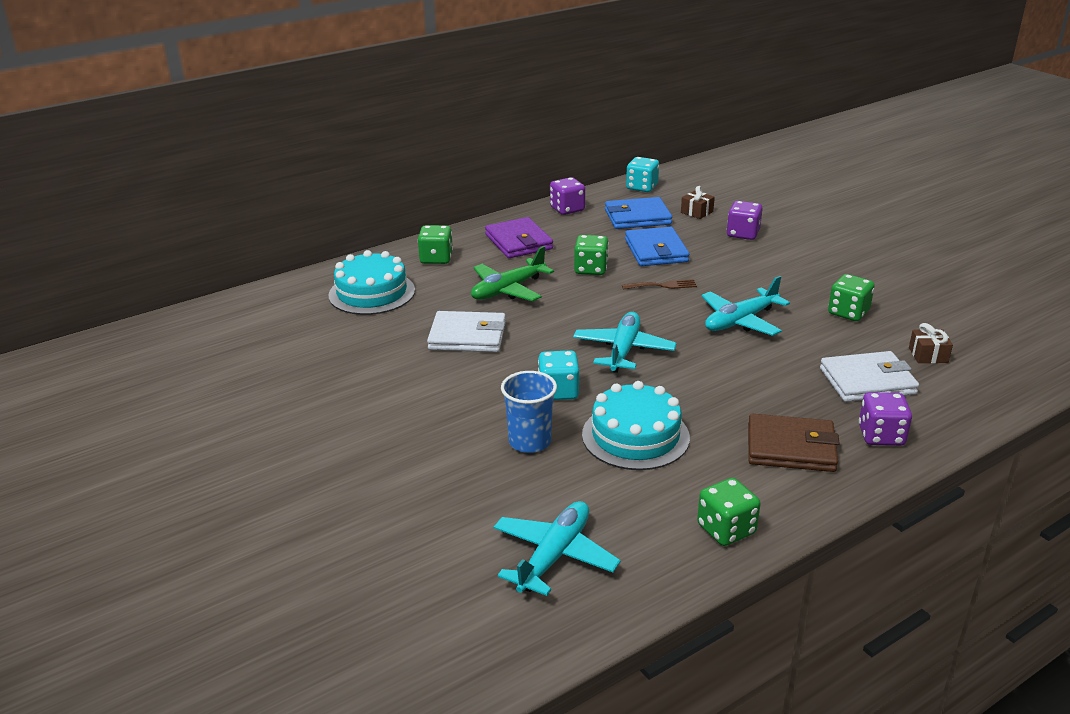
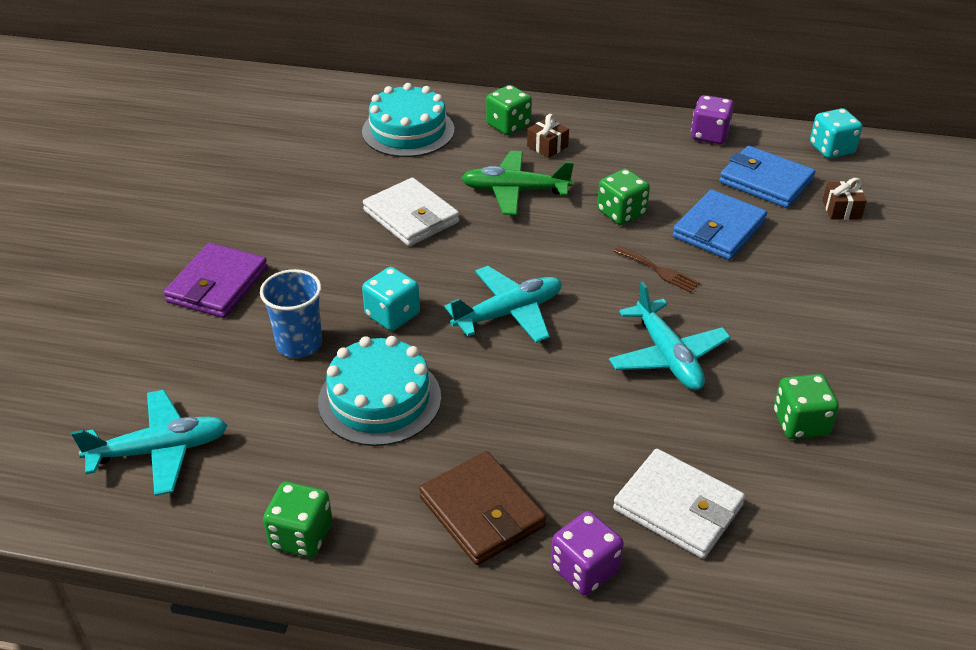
camera: 45 degrees right, 10 degrees up
(518, 242) = (604, 147): purple wallet -> purple wallet (217, 285)
(740, 321) = (667, 356): turquoise plane -> turquoise plane turned 120 degrees counterclockwise
(743, 234) = (848, 263): purple dice -> none
(928, 355) = (801, 530): brown gift -> brown gift (547, 146)

